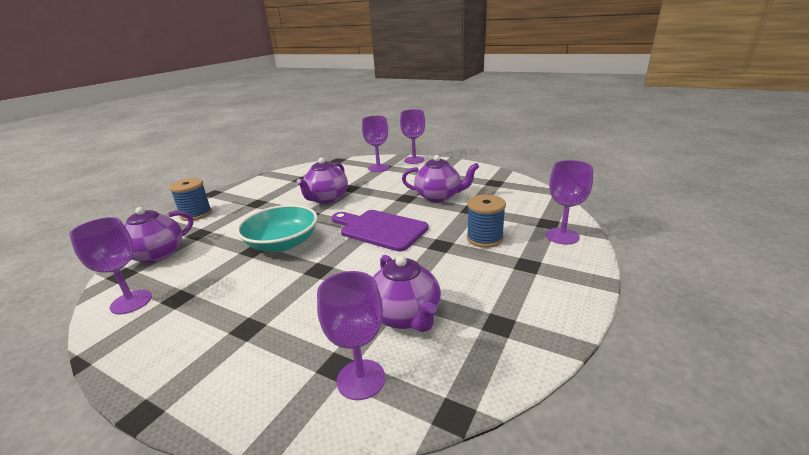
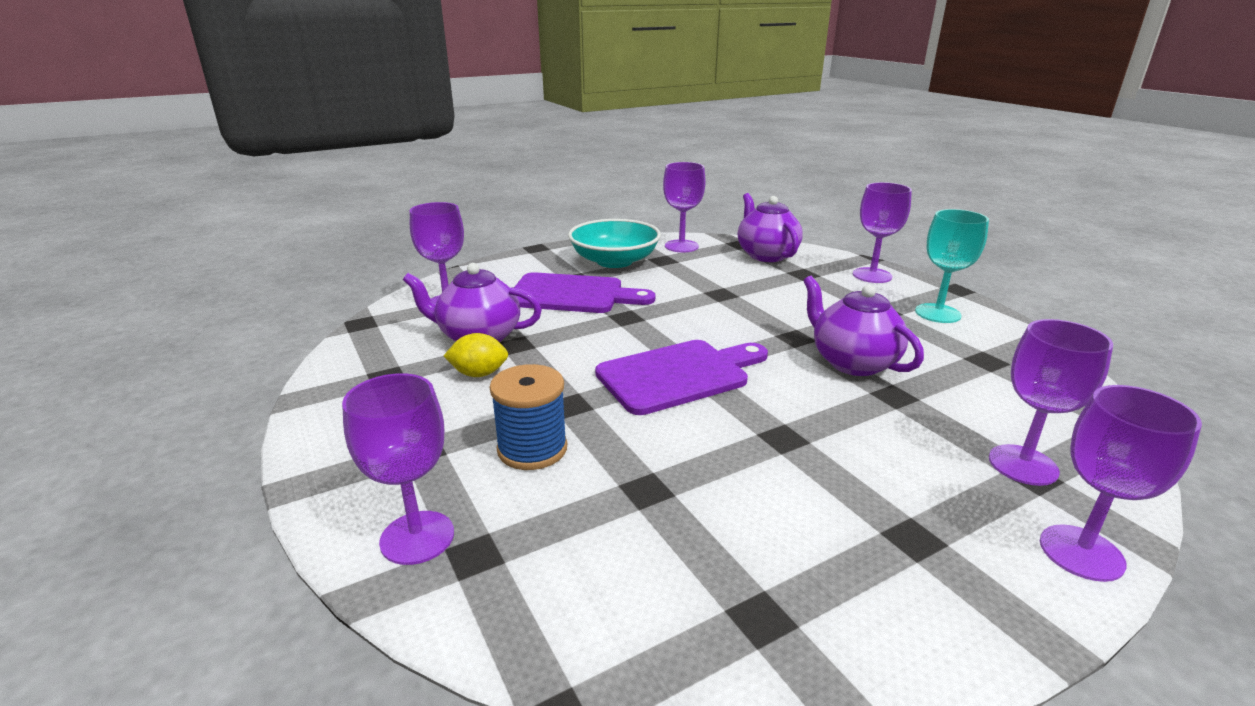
camera: 120 degrees right, 0 degrees up
(196, 214) = (872, 275): blue spool -> purple goblet
(252, 192) = (937, 313): none -> turquoise goblet
(282, 243) = (718, 309): turquoise bowl -> turquoise bowl (614, 261)
(291, 311) = (572, 295): none -> purple cutting board
(439, 197) = (750, 477): purple teapot -> none
(449, 287) = (479, 374): none -> yellow lemon

